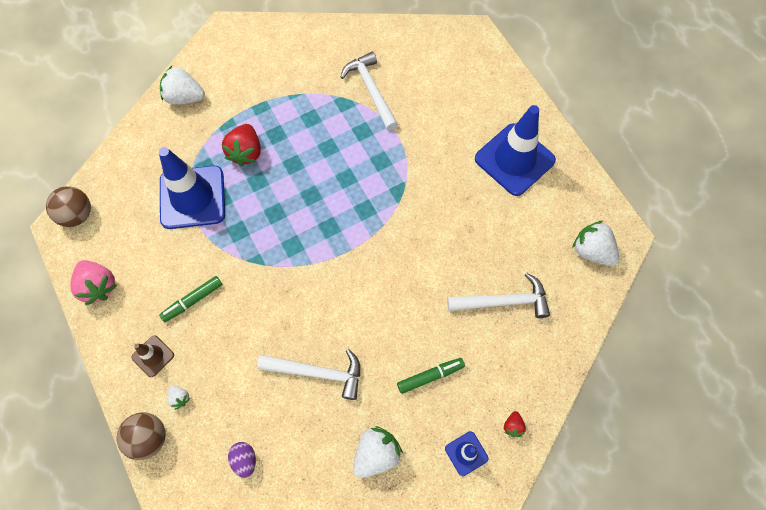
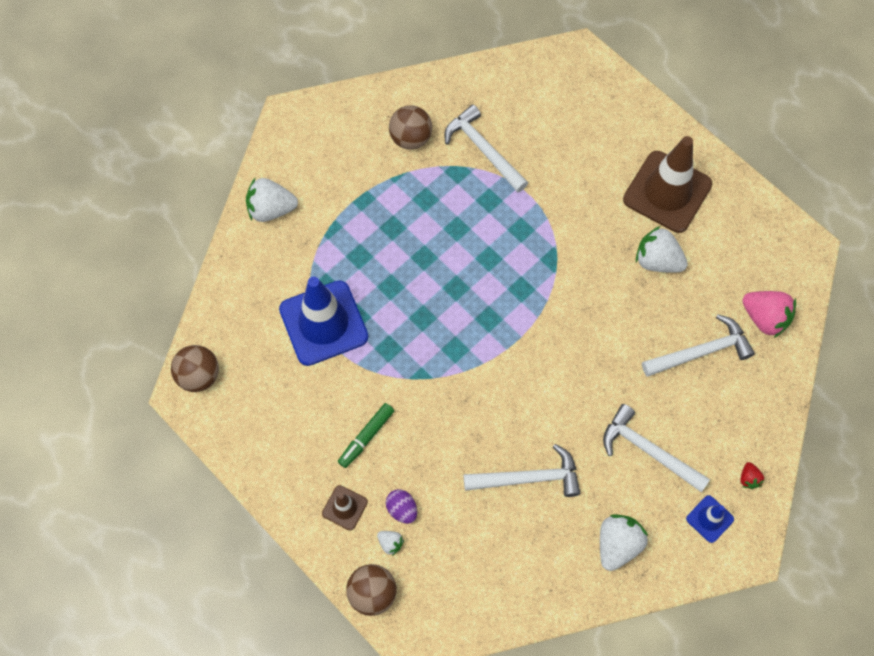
camera: 15 degrees left, 0 degrees up
(98, 286) = (255, 448): pink strawberry -> pink strawberry (765, 318)
(245, 460) = (483, 588): purple egg -> purple egg (402, 509)
(246, 152) = (365, 256): red strawberry -> none
(315, 68) = (411, 138): none -> brown ball
(430, 376) = (648, 450): green marker -> white hammer
(514, 159) = (667, 192): blue traffic cone -> brown traffic cone
(591, 251) = (778, 273): white strawberry -> white strawberry (657, 260)

